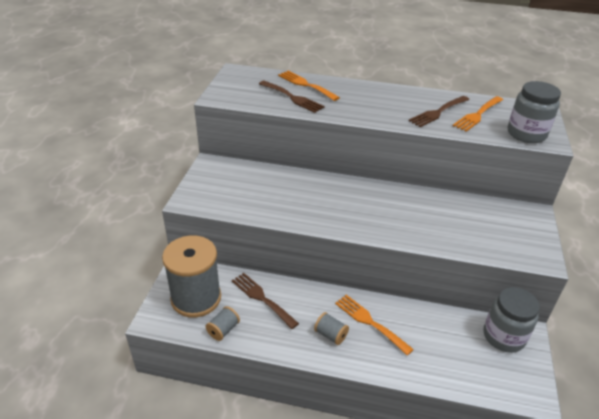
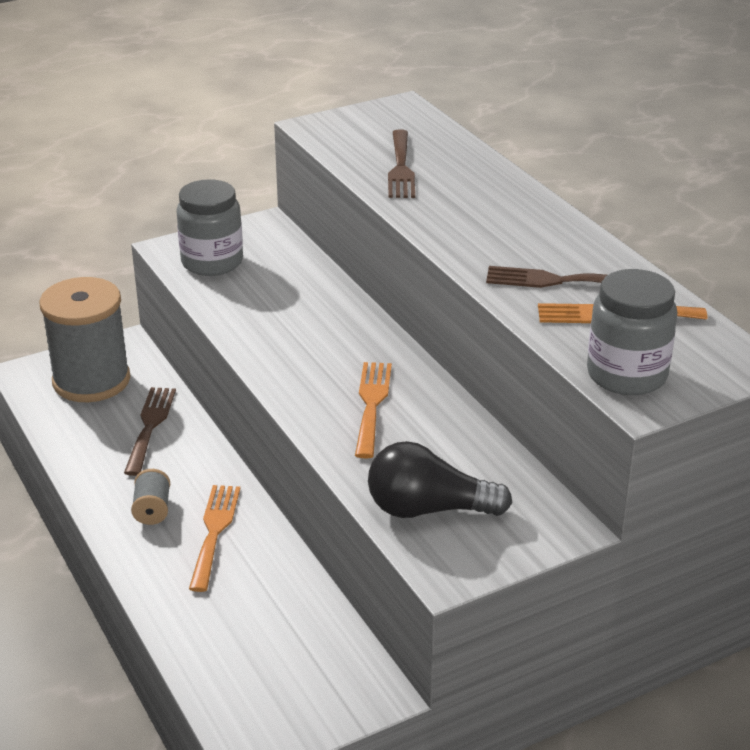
camera: 50 degrees right, 5 degrees down
(223, 330) = (65, 426): grey spool -> none
(306, 85) = (454, 161): orange fork -> orange fork (371, 404)
(493, 240) = (428, 509): none -> black light bulb
(504, 336) = (339, 670): grey jar -> grey jar (212, 262)

